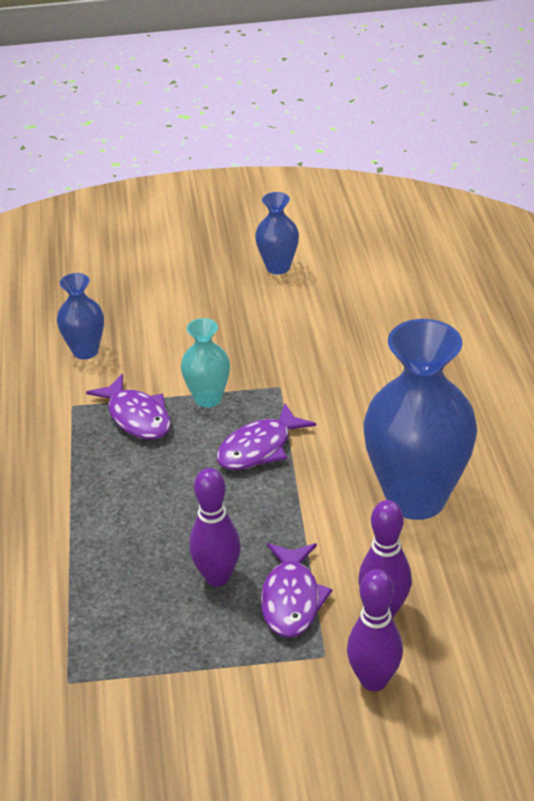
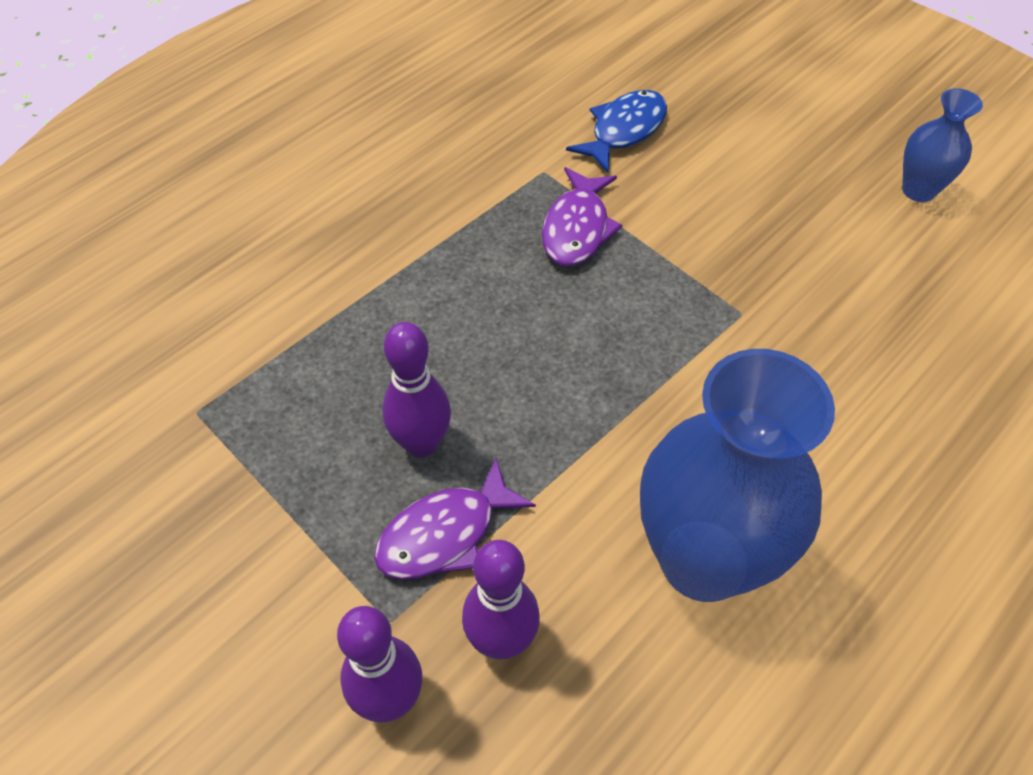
camera: 50 degrees right, 15 degrees up
(85, 351) = (624, 130): blue vase -> blue fish
(208, 398) = (660, 265): turquoise vase -> none
(259, 448) = (634, 357): purple fish -> none

